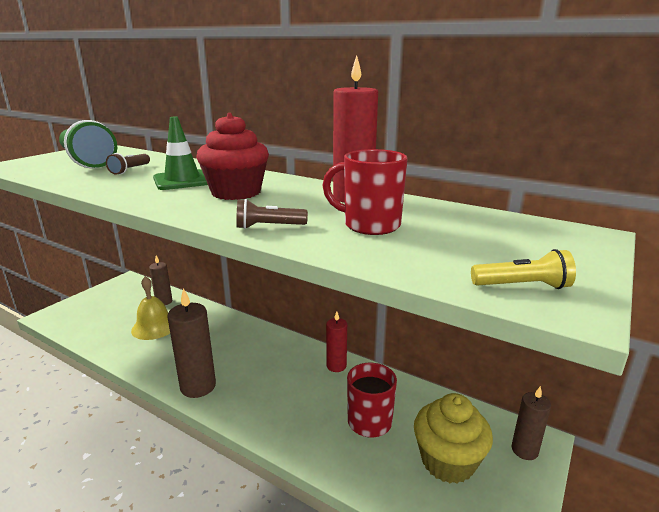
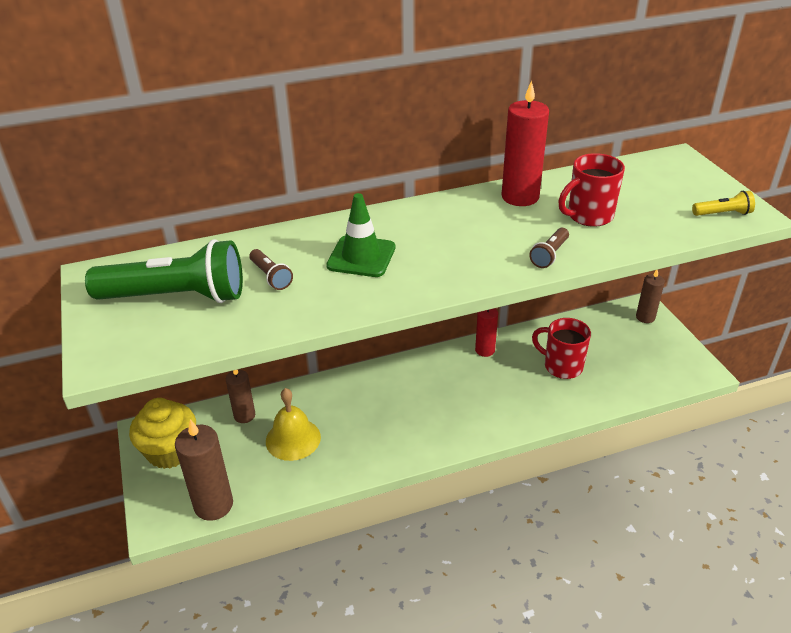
camera: 50 degrees left, 15 degrees up
(198, 386) = (431, 441): brown candle -> brown candle (213, 505)
(236, 192) = (441, 241): red cupcake -> none
(448, 461) = (627, 353): yellow cupcake -> yellow cupcake (170, 451)
(522, 286) = (723, 213): yellow flashlight -> yellow flashlight turned 45 degrees clockwise

